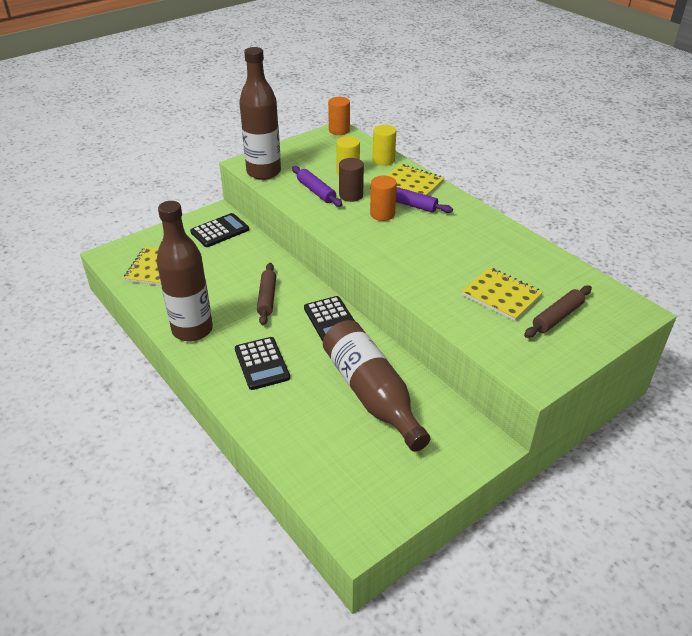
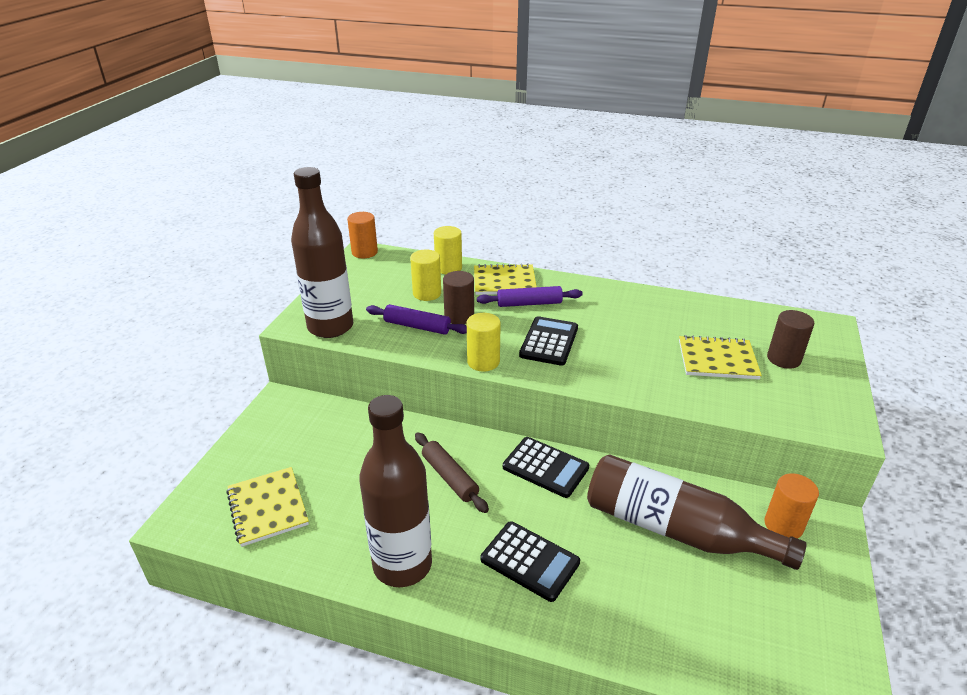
camera: 35 degrees left, 5 degrees down
(220, 231) = (306, 422): black calculator -> black calculator (549, 342)
(331, 229) = (483, 362): none -> yellow cylinder
(382, 214) = (514, 324): orange cylinder -> orange cylinder (783, 525)
(557, 317) = (783, 359): brown rolling pin -> brown cylinder

